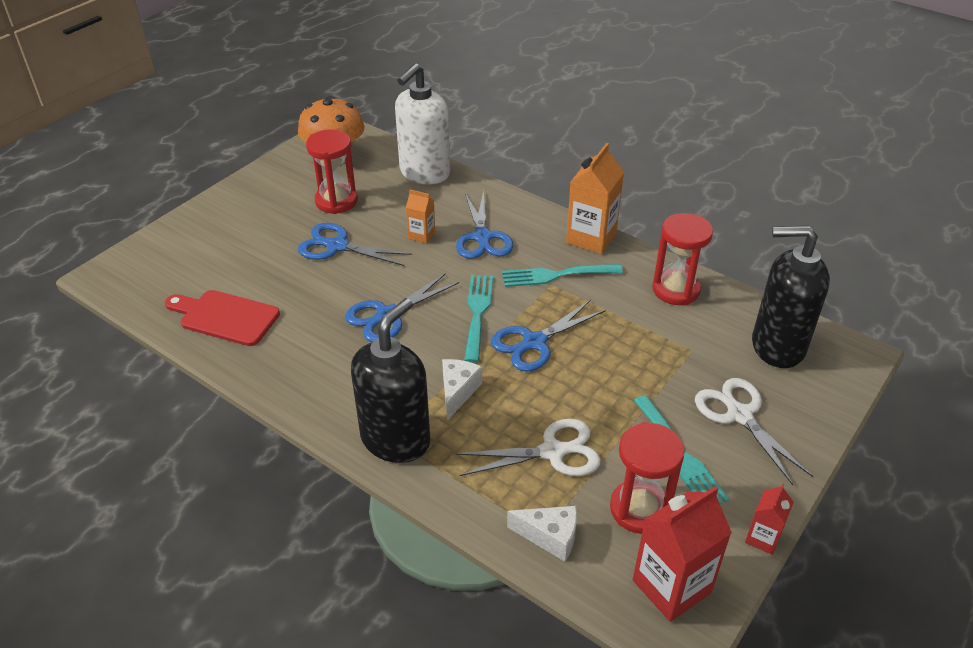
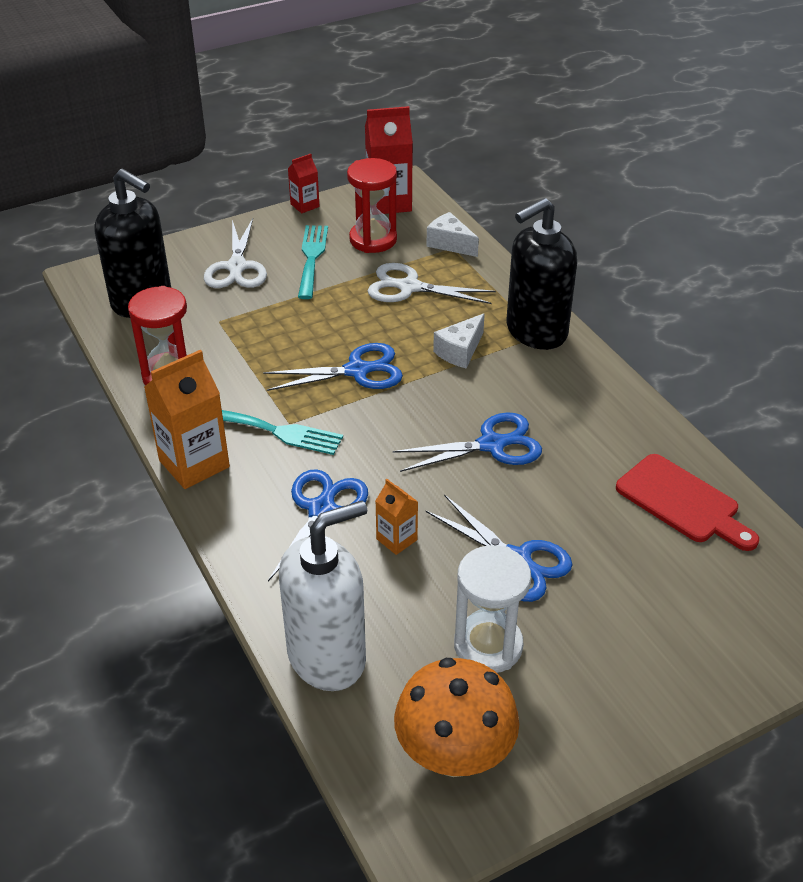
camera: 155 degrees left, 0 degrees up
(336, 201) = (488, 646): red hourglass -> white hourglass
(477, 313) = (393, 417): turquoise fork -> none

